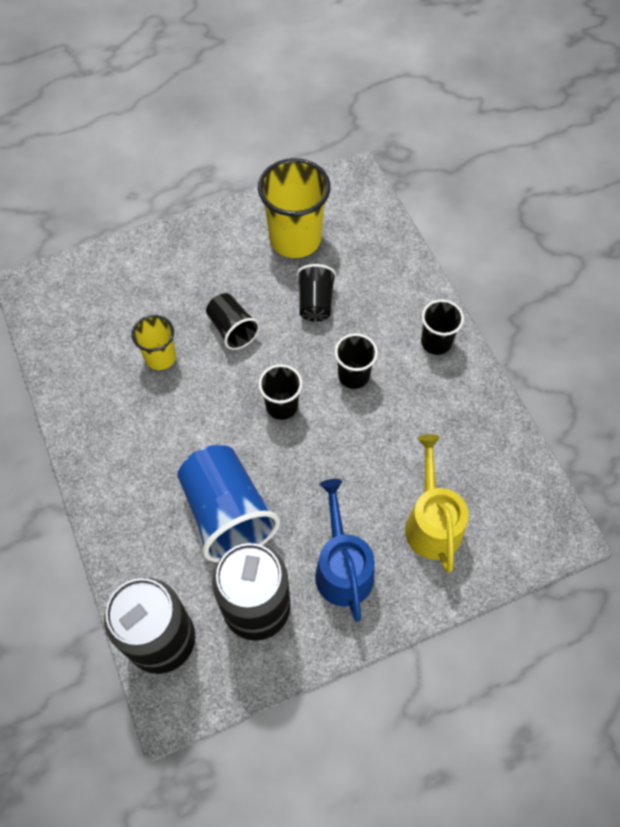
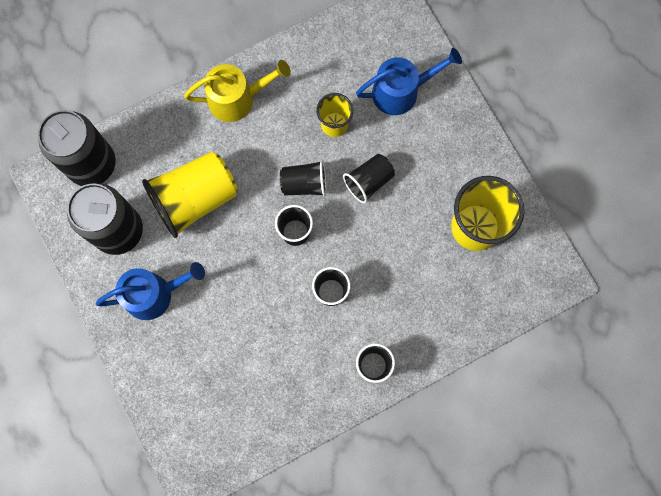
camera: 85 degrees right, 15 degrees up
(135, 290) = (401, 91): none -> blue watering can
(227, 513) = (195, 199): blue cup -> yellow cup
(315, 303) = (405, 252): black cup -> black cup (304, 184)
(432, 523) = (196, 365): yellow watering can -> yellow watering can (237, 99)

